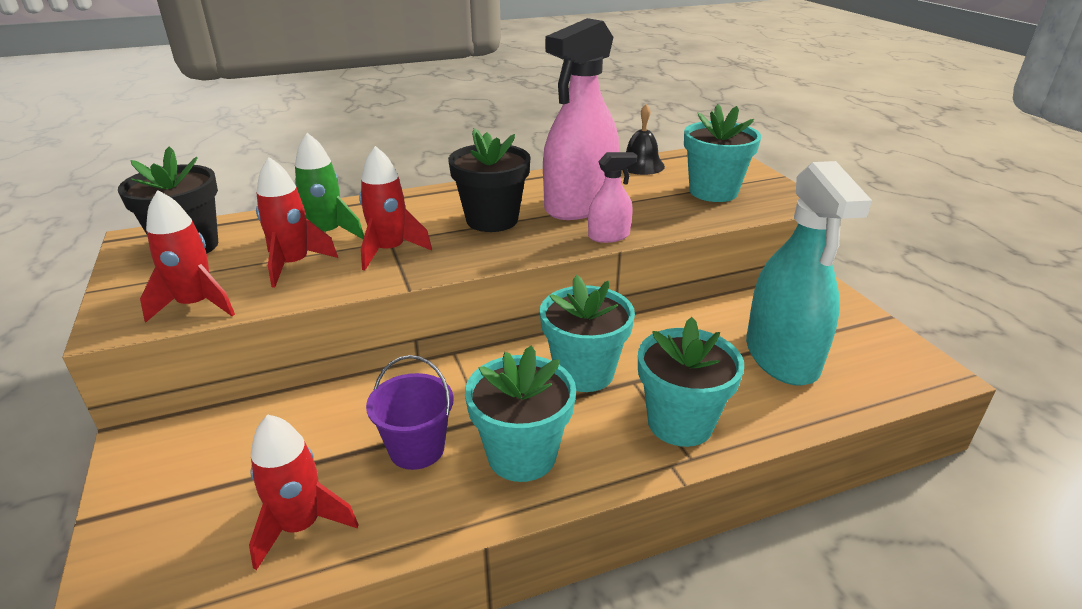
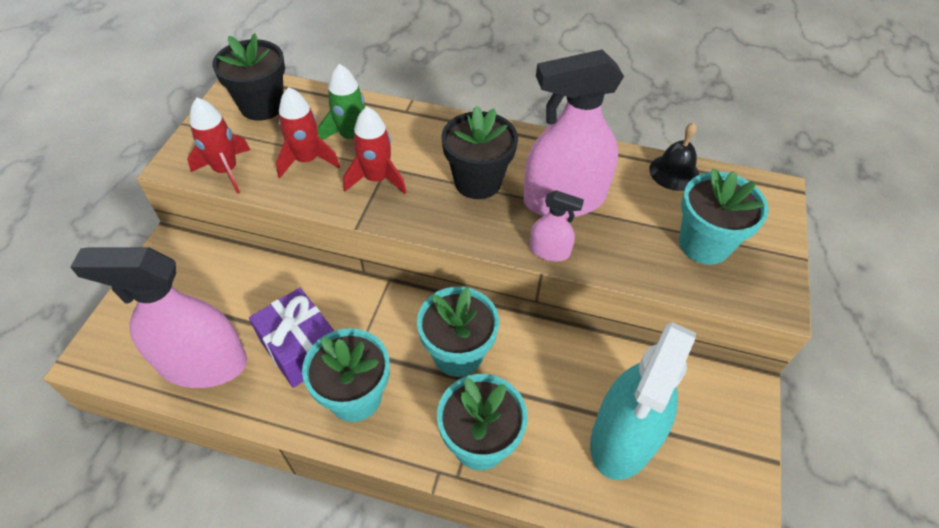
camera: 35 degrees right, 20 degrees up
(301, 526) = (203, 363): red rocket -> pink spray bottle
(416, 449) = (301, 349): purple bucket -> purple gift

